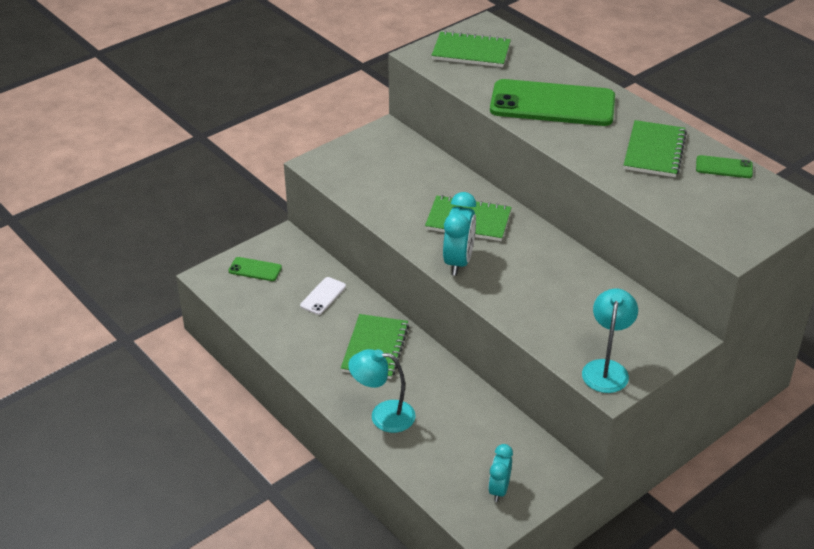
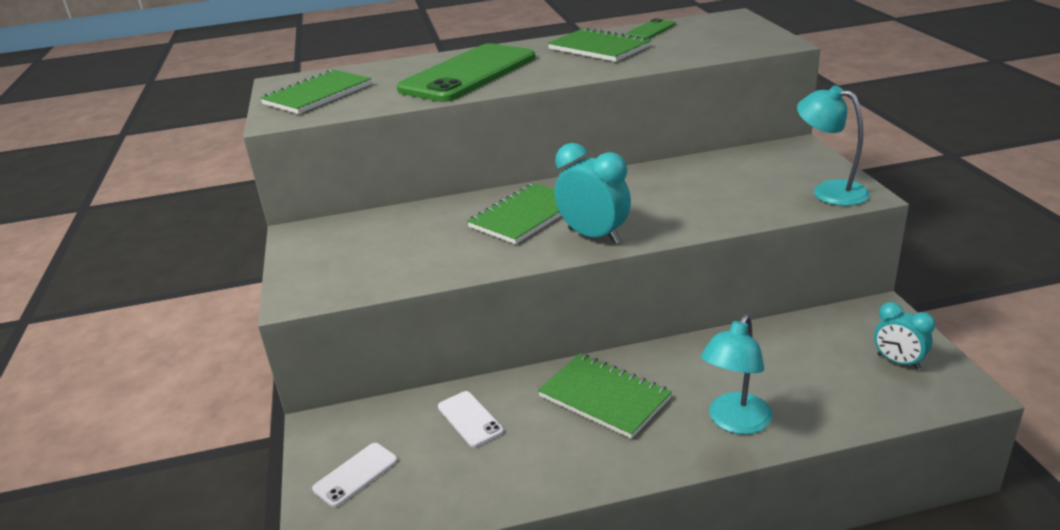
camera: 60 degrees left, 10 degrees down
(255, 269) = (355, 474): green phone -> white phone

